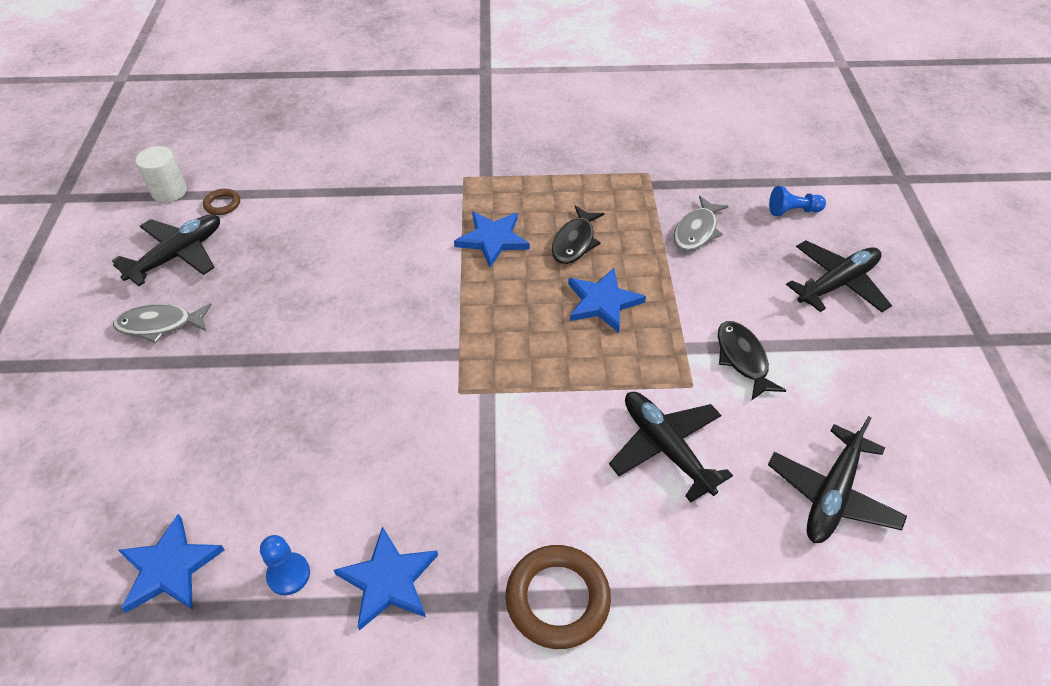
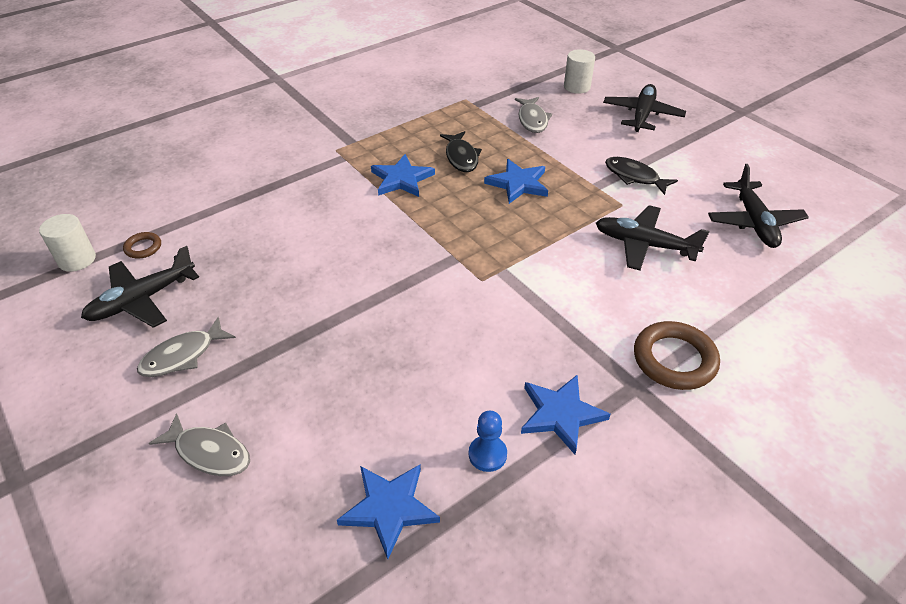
camera: 35 degrees left, 5 degrees down
(100, 425) = (209, 452): none -> grey fish
(178, 255) = (142, 300): black plane -> black plane turned 135 degrees counterclockwise
(793, 211) = (577, 87): blue pawn -> white cylinder

